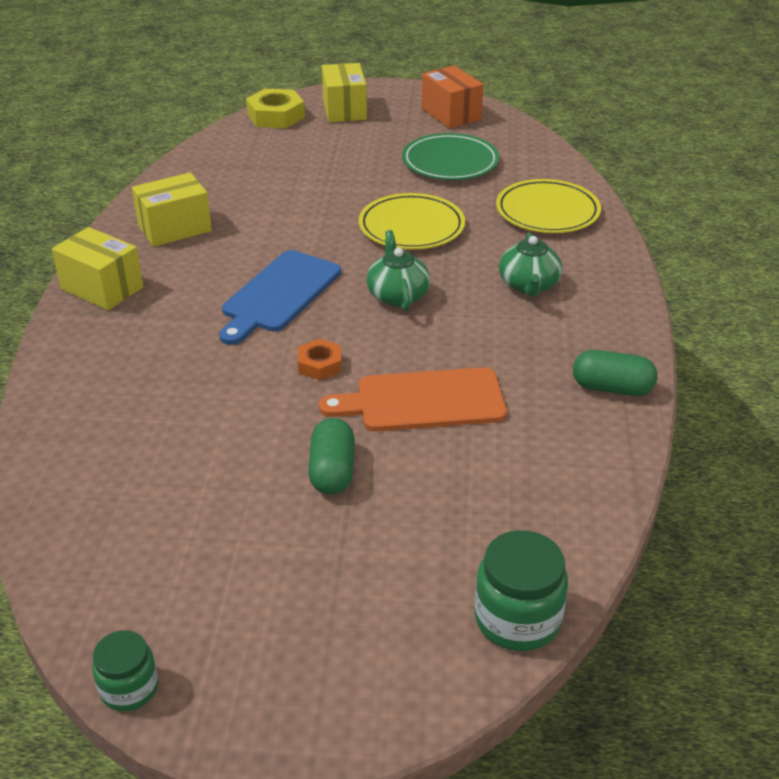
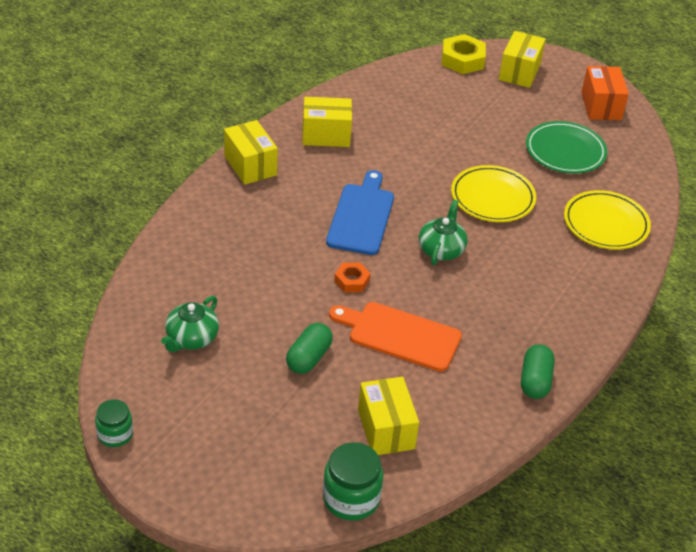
camera: 25 degrees right, 5 degrees up
(279, 294) = (361, 216): blue cutting board -> blue cutting board turned 135 degrees clockwise
(492, 514) = (386, 429): none -> yellow box
(528, 285) = (541, 279): green teapot -> green teapot (191, 338)
(612, 388) = (535, 381): green capsule -> green capsule turned 60 degrees clockwise

